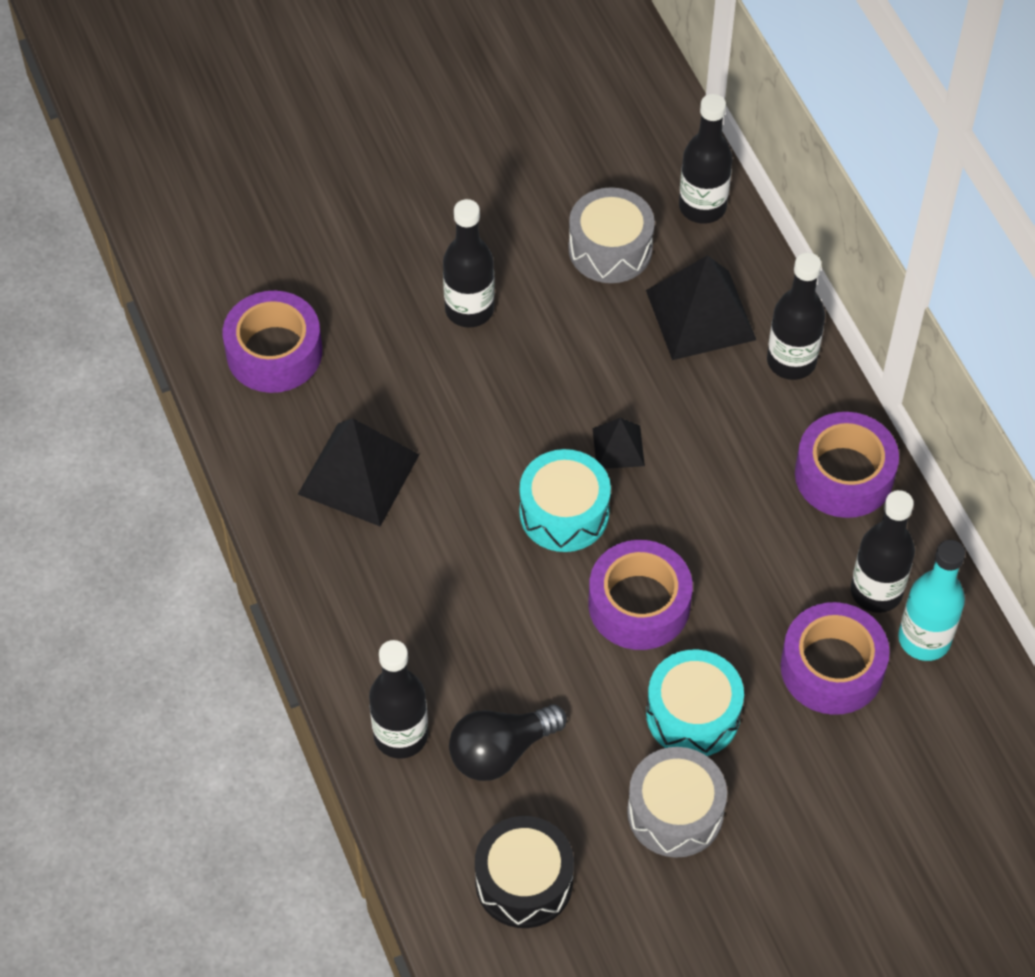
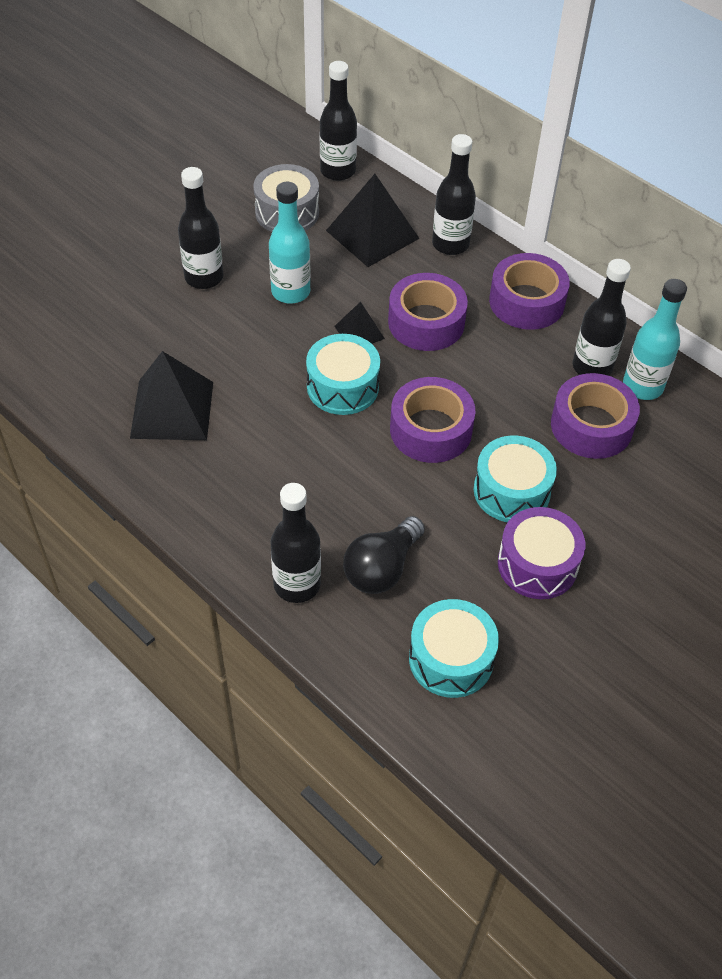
camera: 25 degrees left, 5 degrees down
(274, 352) = (66, 347): purple tape -> purple tape (426, 322)
(524, 881) = (451, 659): black drum -> turquoise drum
(563, 364) = (290, 292): none -> turquoise bottle
(675, 812) = (537, 564): grey drum -> purple drum

